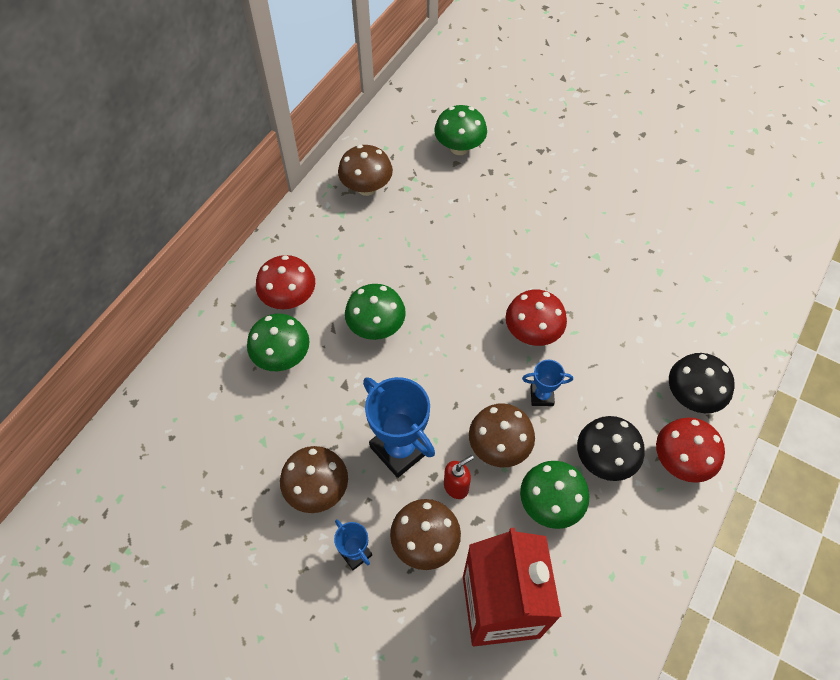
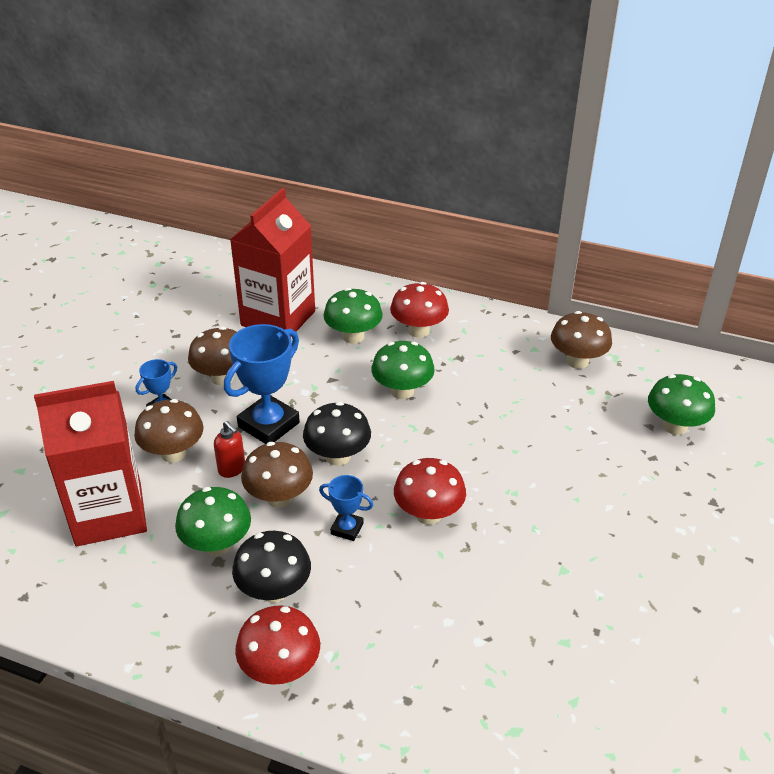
camera: 80 degrees right, 20 degrees down
(229, 426) = (278, 318): none -> red carton
(541, 396) = (347, 529): blue trophy -> blue trophy turned 60 degrees counterclockwise
(691, 396) = (374, 681): black mushroom -> black mushroom (338, 456)

